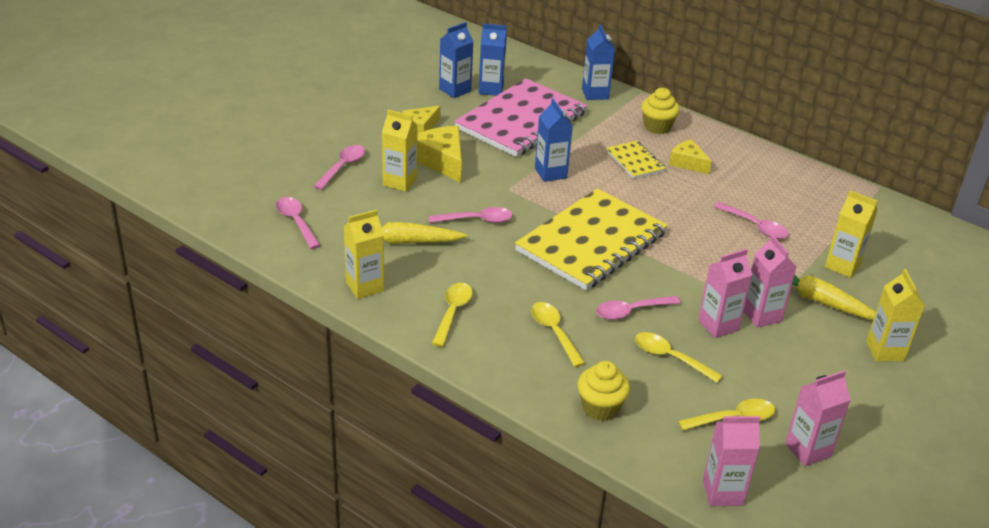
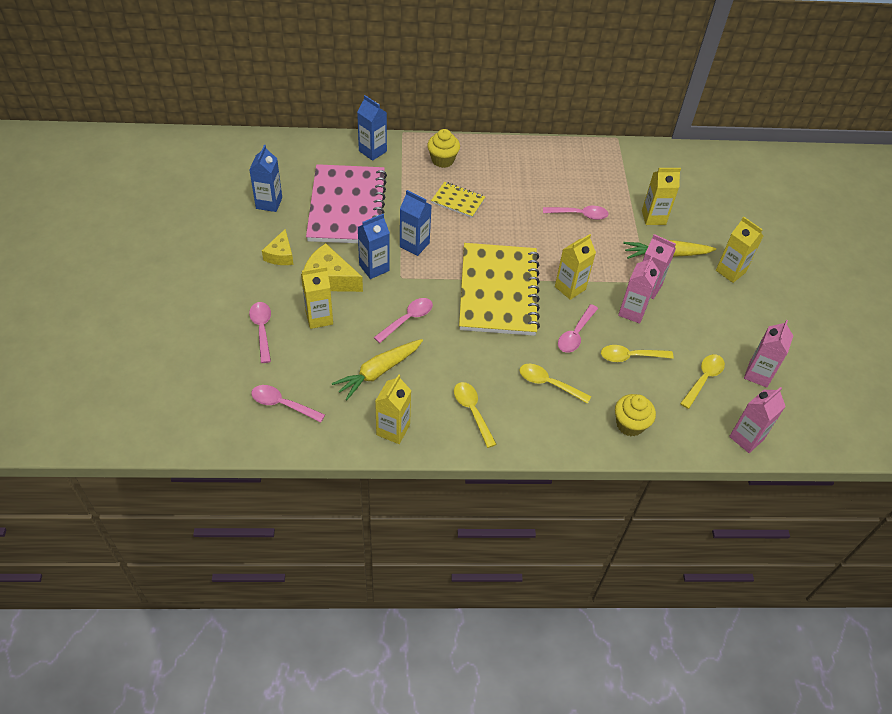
camera: 40 degrees left, 15 degrees up
(491, 89) = (295, 187): blue carton -> blue carton (374, 268)
(671, 275) = (570, 288): none -> yellow carton
(687, 163) = (491, 183): yellow cheese -> none

